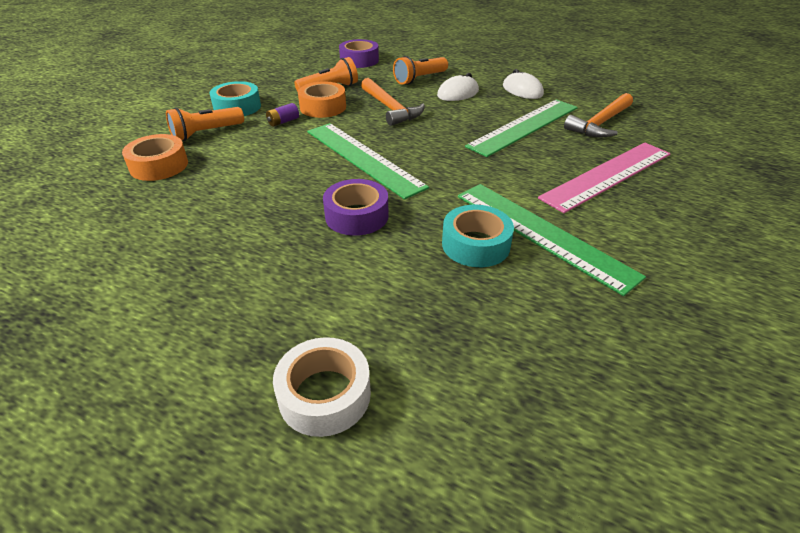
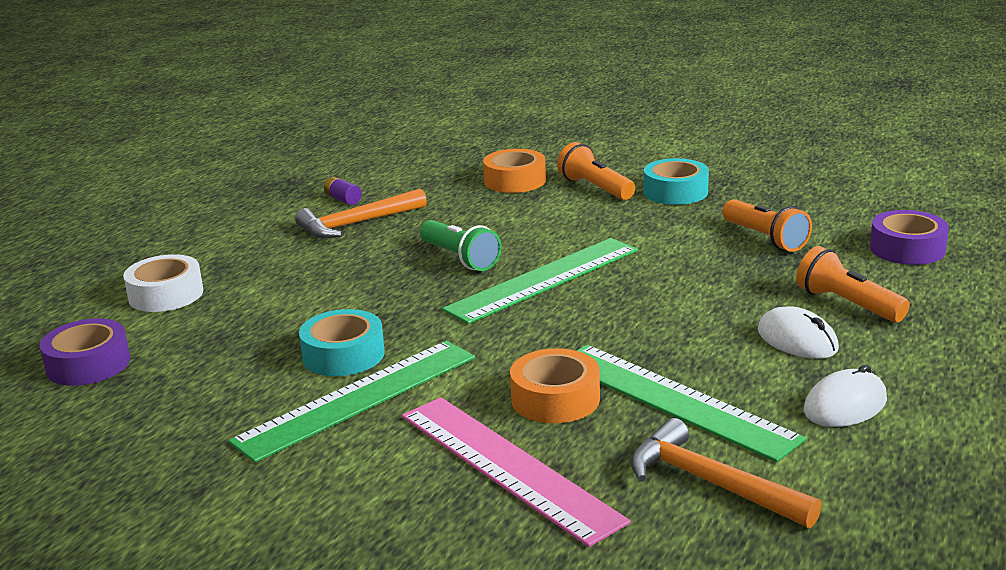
camera: 90 degrees right, 15 degrees down
(283, 122) = (638, 223): purple battery -> purple battery (343, 200)
(311, 192) = (460, 258): none -> green flashlight
(323, 107) = (694, 241): orange tape -> orange tape (555, 399)
(357, 216) = (409, 286): purple tape -> purple tape (88, 364)
(390, 108) = (708, 287): orange hammer -> orange hammer (357, 224)

